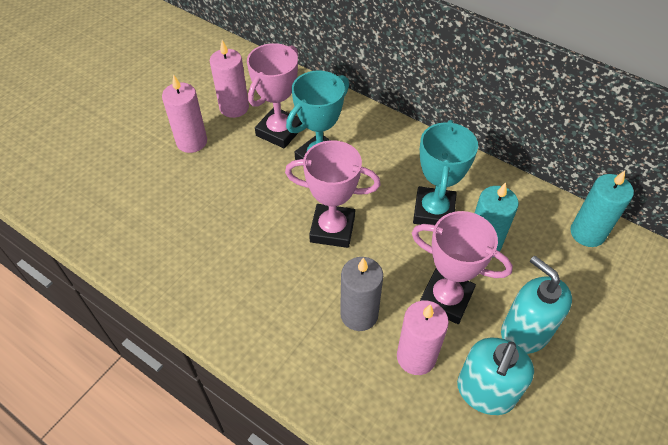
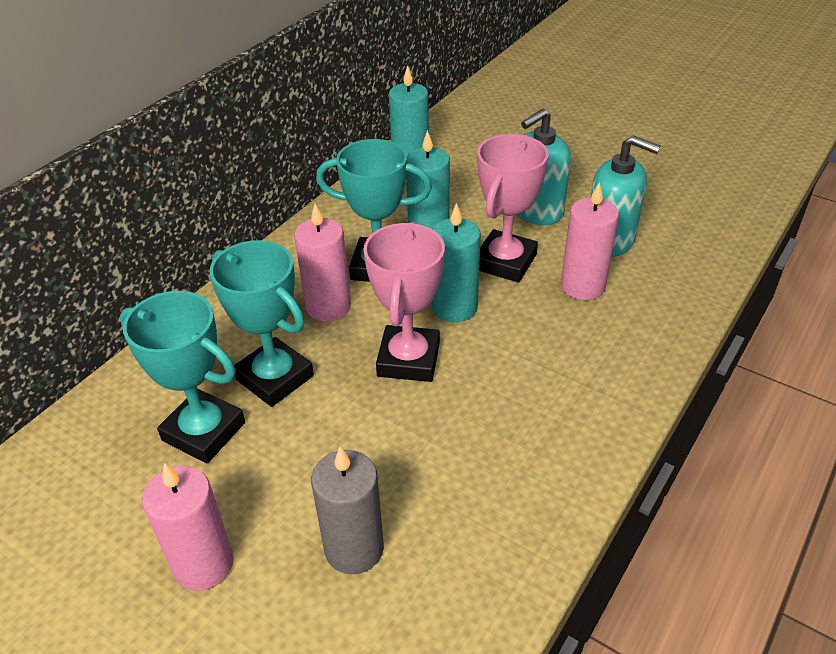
camera: 90 degrees left, 10 degrees down
(234, 107) = (126, 504): pink candle -> pink candle (328, 306)
(279, 131) = (204, 431): pink trophy -> turquoise trophy
(359, 314) = (537, 331): grey candle -> grey candle (354, 548)
(387, 259) = (454, 307): none -> turquoise candle

